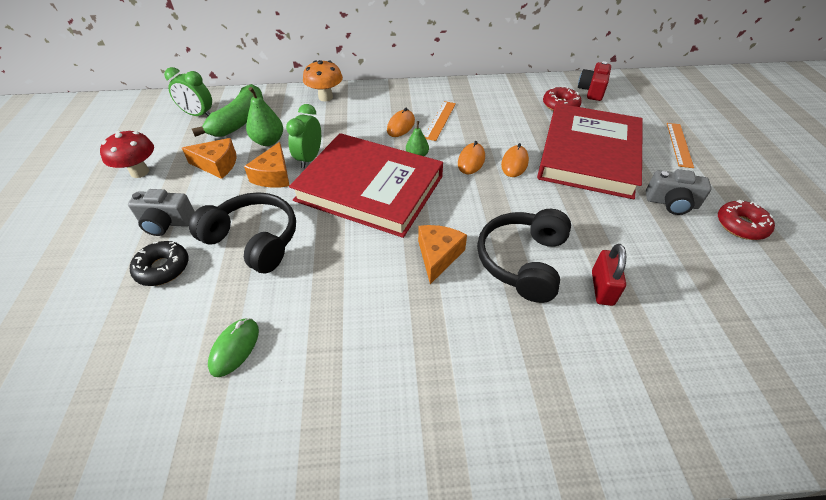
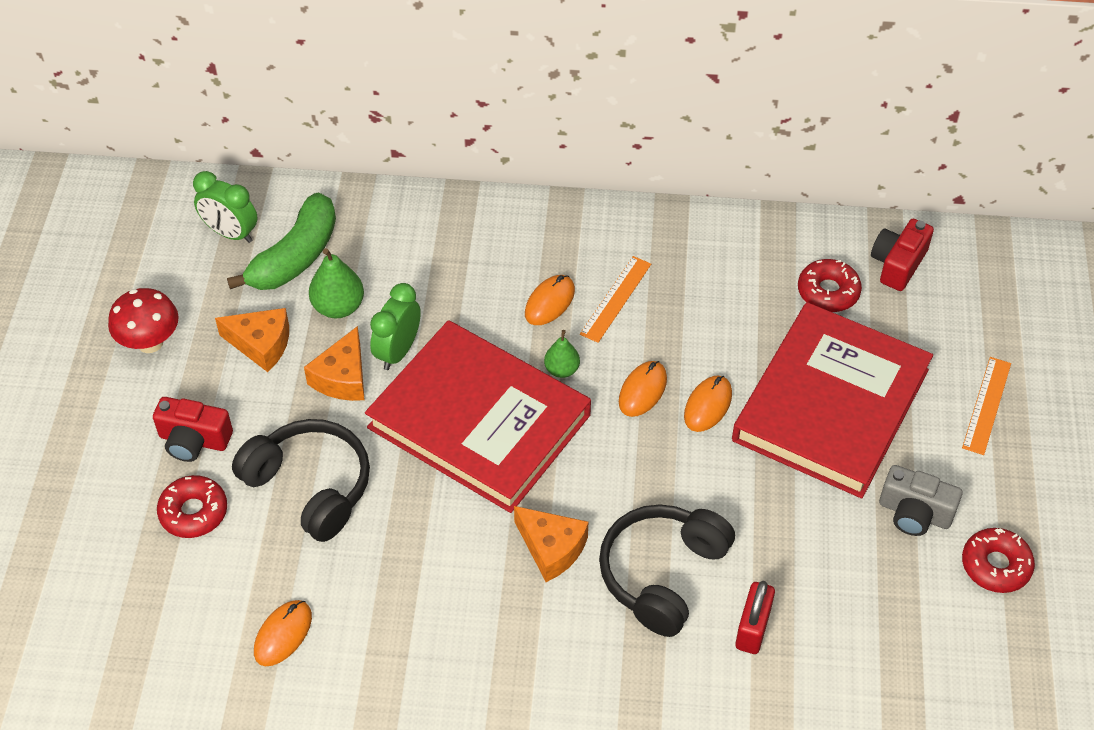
camera: 10 degrees right, 5 degrees up
(163, 268) = (193, 512): black donut -> red donut
(166, 223) = (194, 440): grey camera -> red camera
(235, 348) = (283, 634): green mouse -> orange mouse
(325, 97) = (437, 219): orange mushroom -> none
(438, 256) = (551, 548): orange cheese -> orange cheese turned 105 degrees clockwise

